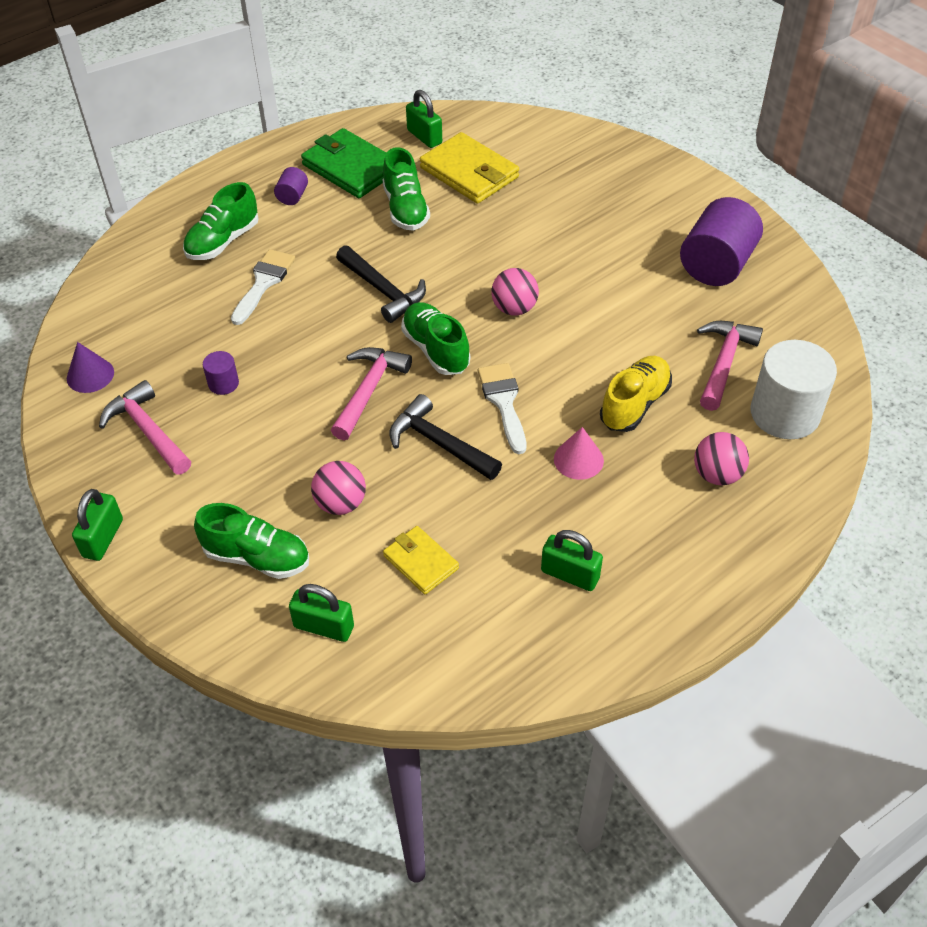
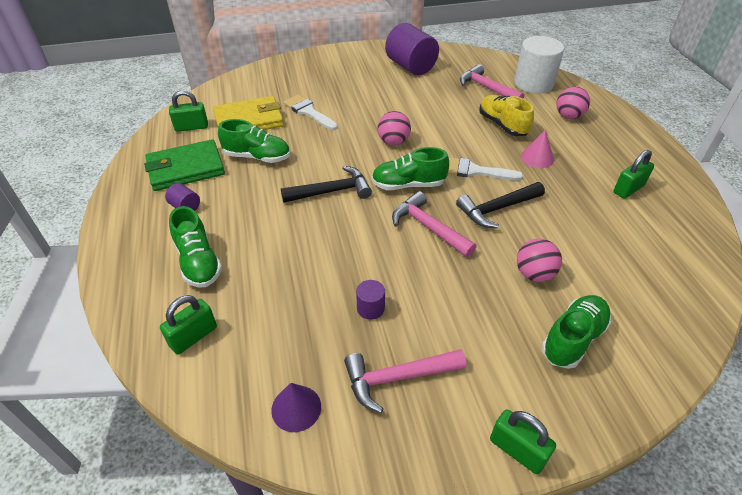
camera: 65 degrees left, 5 degrees down
(263, 283) = (271, 251): white brush -> white brush (308, 112)
(324, 627) = (651, 317): green padlock -> green padlock (193, 336)
(420, 562) = (602, 249): yellow wallet -> none

